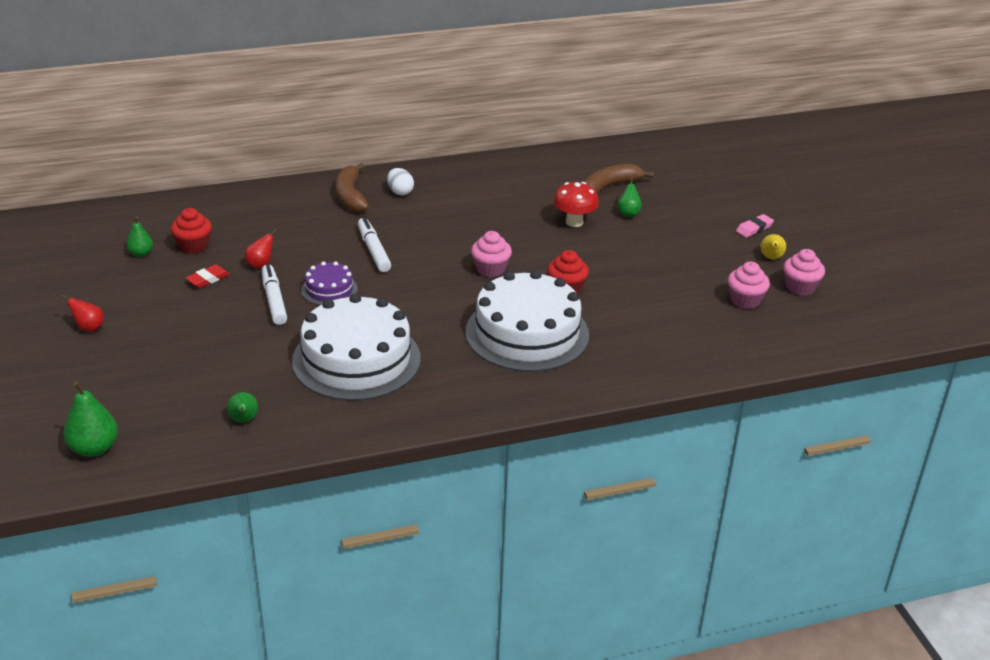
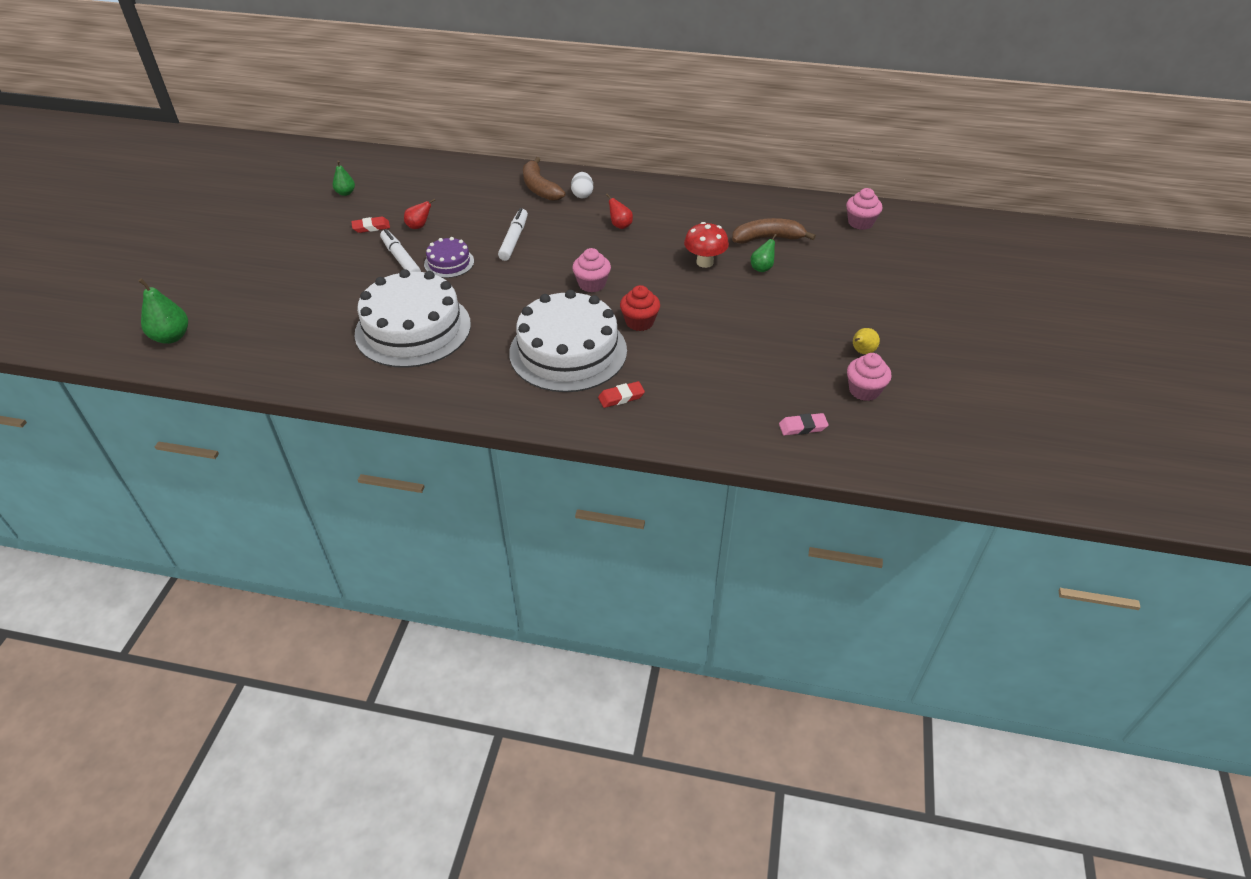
camera: 30 degrees right, 10 degrees up
(89, 328) = (257, 241): red pear -> red pear (620, 225)
(193, 246) = (386, 197): red cupcake -> none
(244, 420) = (287, 351): green pear -> none
(274, 300) = (401, 259): white marker -> white marker turned 45 degrees counterclockwise
(350, 196) = (540, 188): brown banana -> brown banana turned 45 degrees counterclockwise
(612, 356) = (621, 397): none -> red eraser
(745, 300) = (796, 385): pink cupcake -> pink cupcake (860, 223)
(754, 228) = (872, 317): pink eraser -> pink eraser (802, 427)

